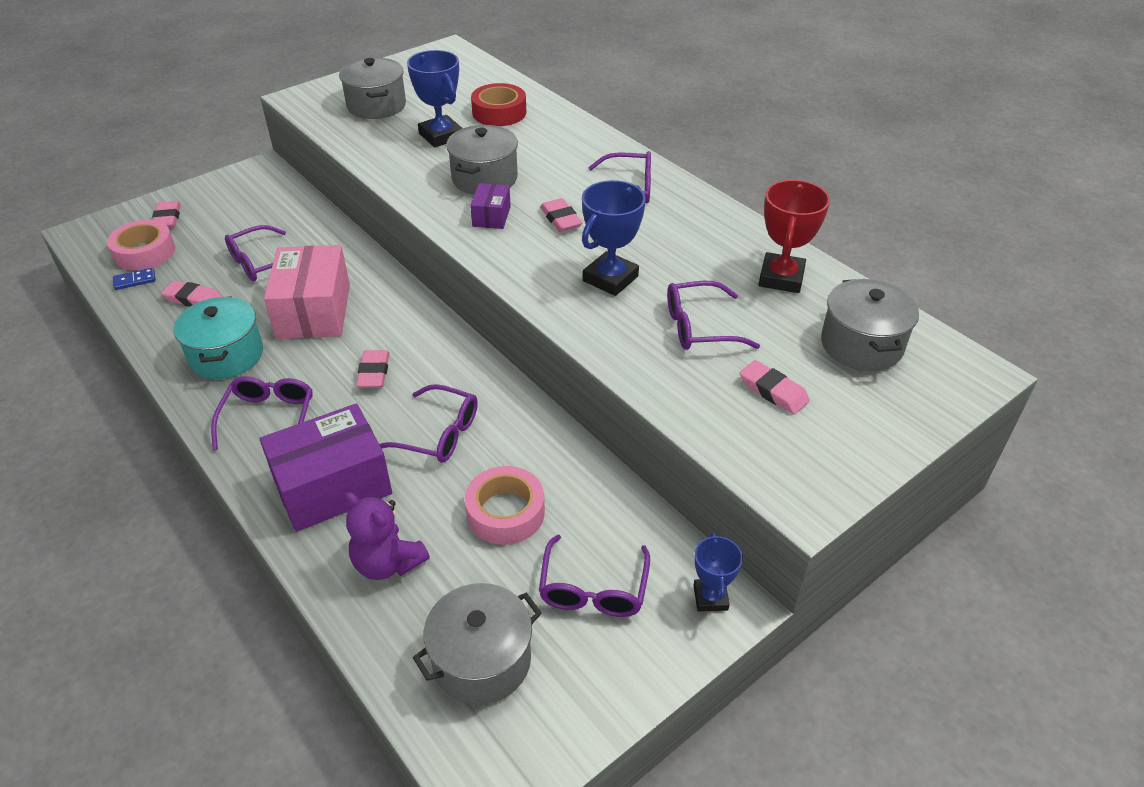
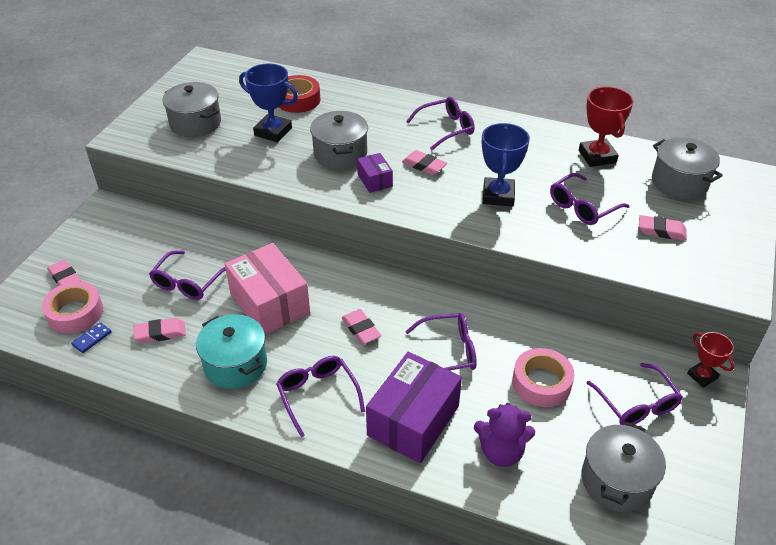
camera: 30 degrees left, 0 degrees up
(710, 597) = (702, 376): blue trophy -> red trophy

